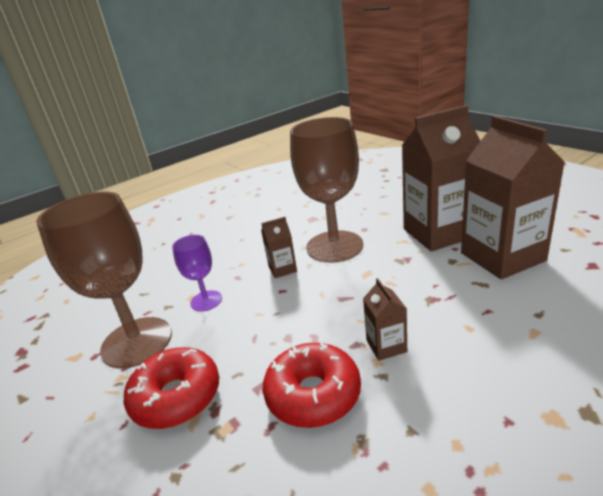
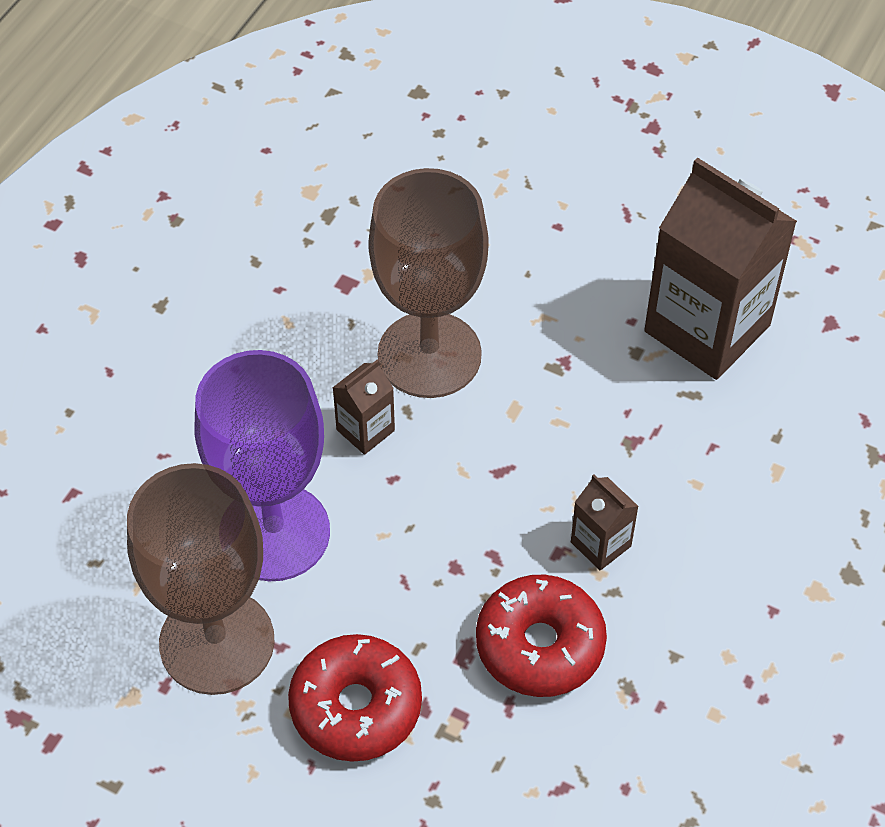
camera: 30 degrees left, 25 degrees up
(206, 301) = (274, 532): purple goblet -> purple goblet, size x2.00
(438, 233) = (594, 286): brown carton -> none

